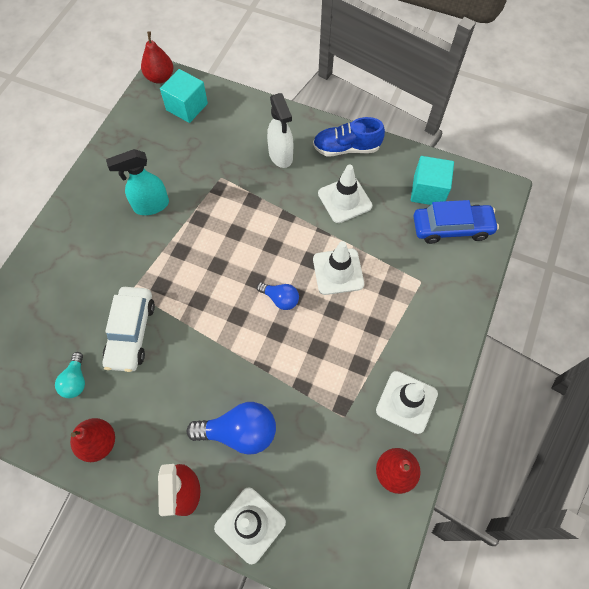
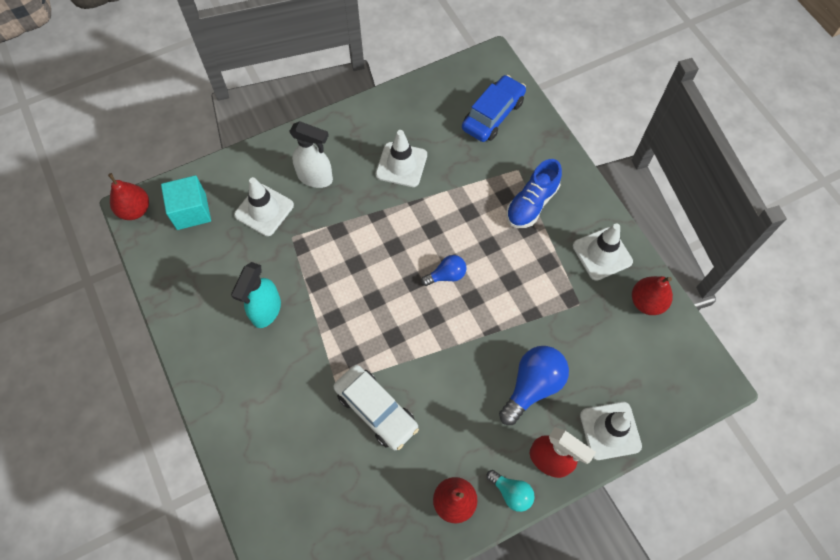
camera: 50 degrees left, 0 degrees up
(76, 381) = (382, 485): turquoise light bulb -> turquoise light bulb (511, 493)
(338, 271) = (459, 217): white traffic cone -> white traffic cone (264, 210)
(346, 148) = (355, 127): blue shoe -> blue shoe (531, 204)
(428, 191) = (448, 104): turquoise cube -> none

